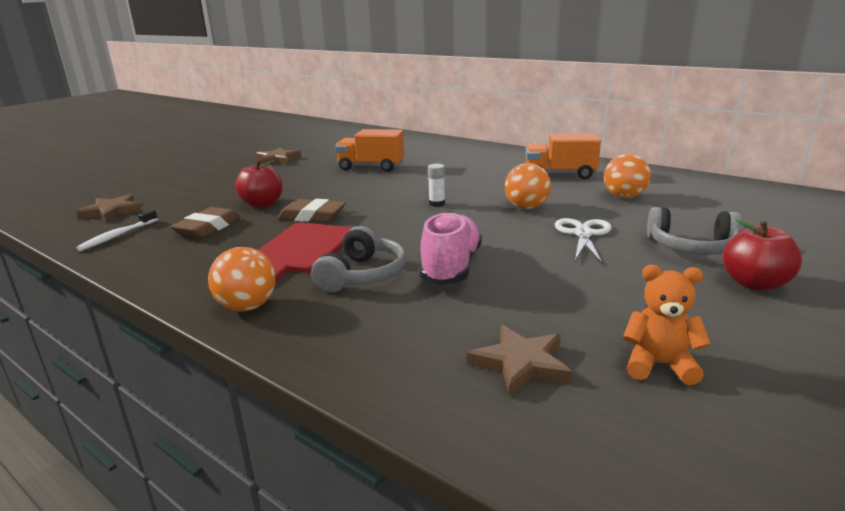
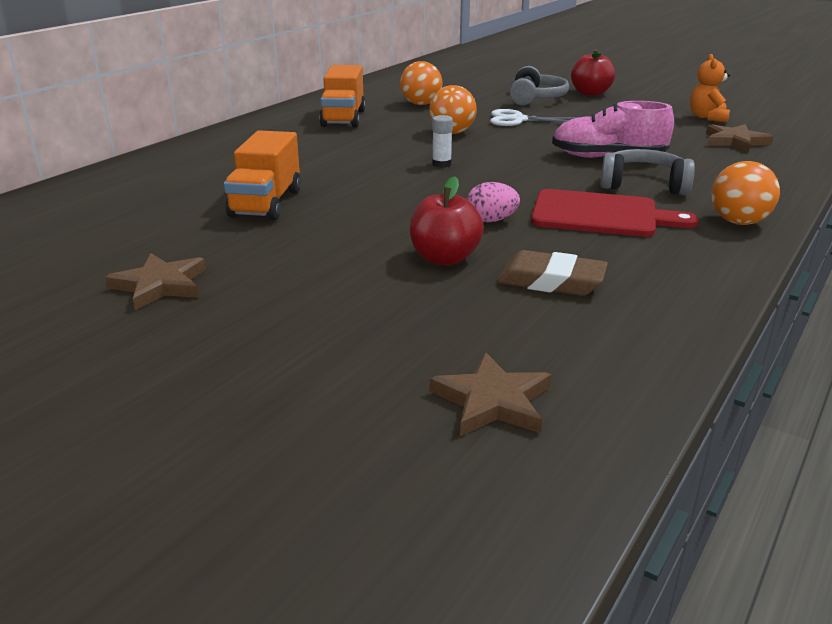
camera: 95 degrees left, 5 degrees up
(117, 236) = (609, 351): white toothbrush -> none
(312, 216) = (491, 220): brown eraser -> pink egg

